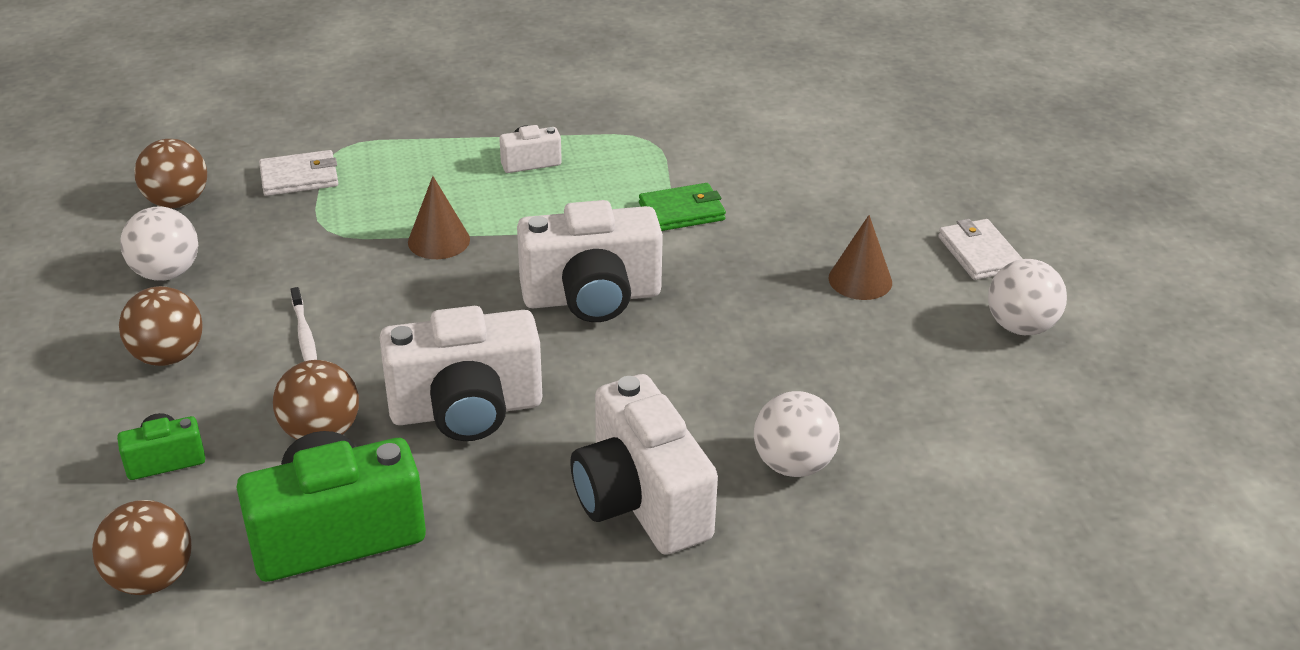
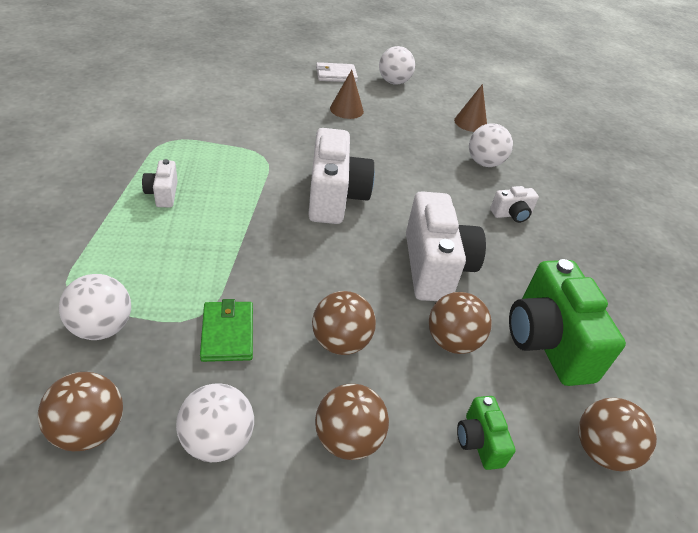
camera: 85 degrees left, 5 degrees up
(299, 177) = (102, 327): white wallet -> white ball
(305, 335) = (340, 342): white toothbrush -> brown ball
(439, 240) = (243, 254): brown cone -> brown cone (470, 122)
(640, 501) = (511, 214): white camera -> white camera, size x0.48
(682, 212) = (258, 147): green wallet -> green wallet (227, 333)

